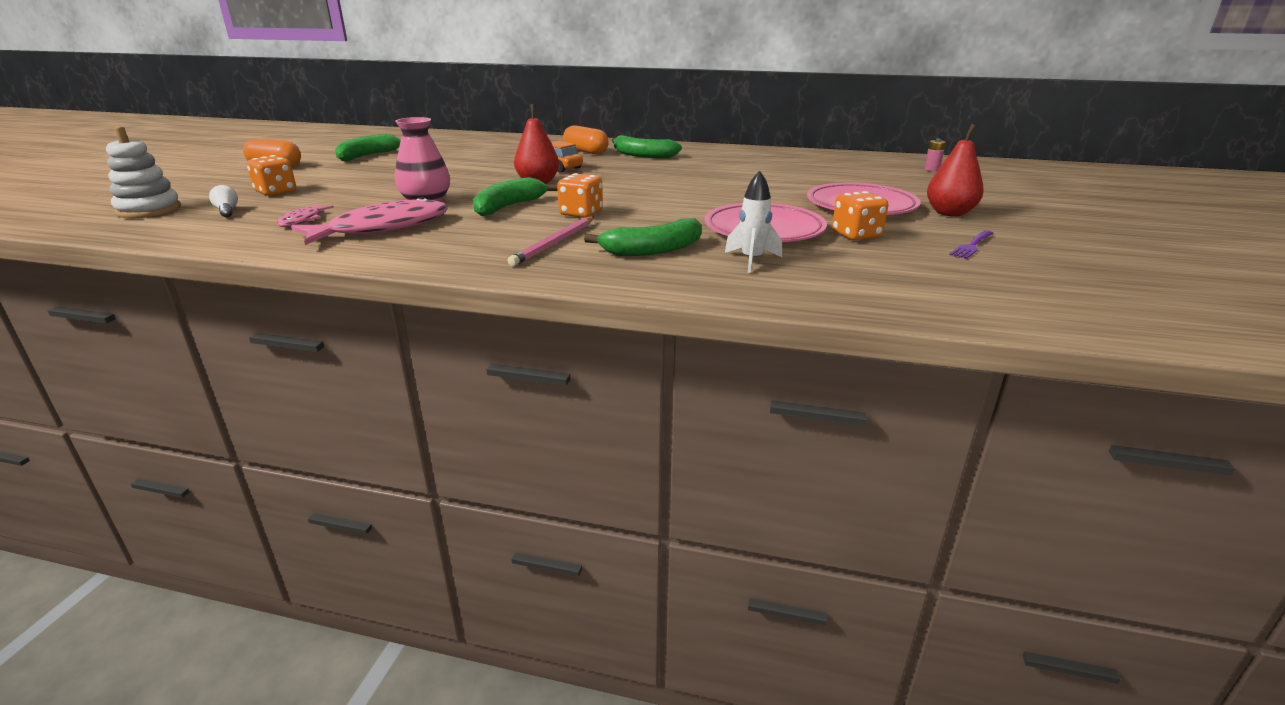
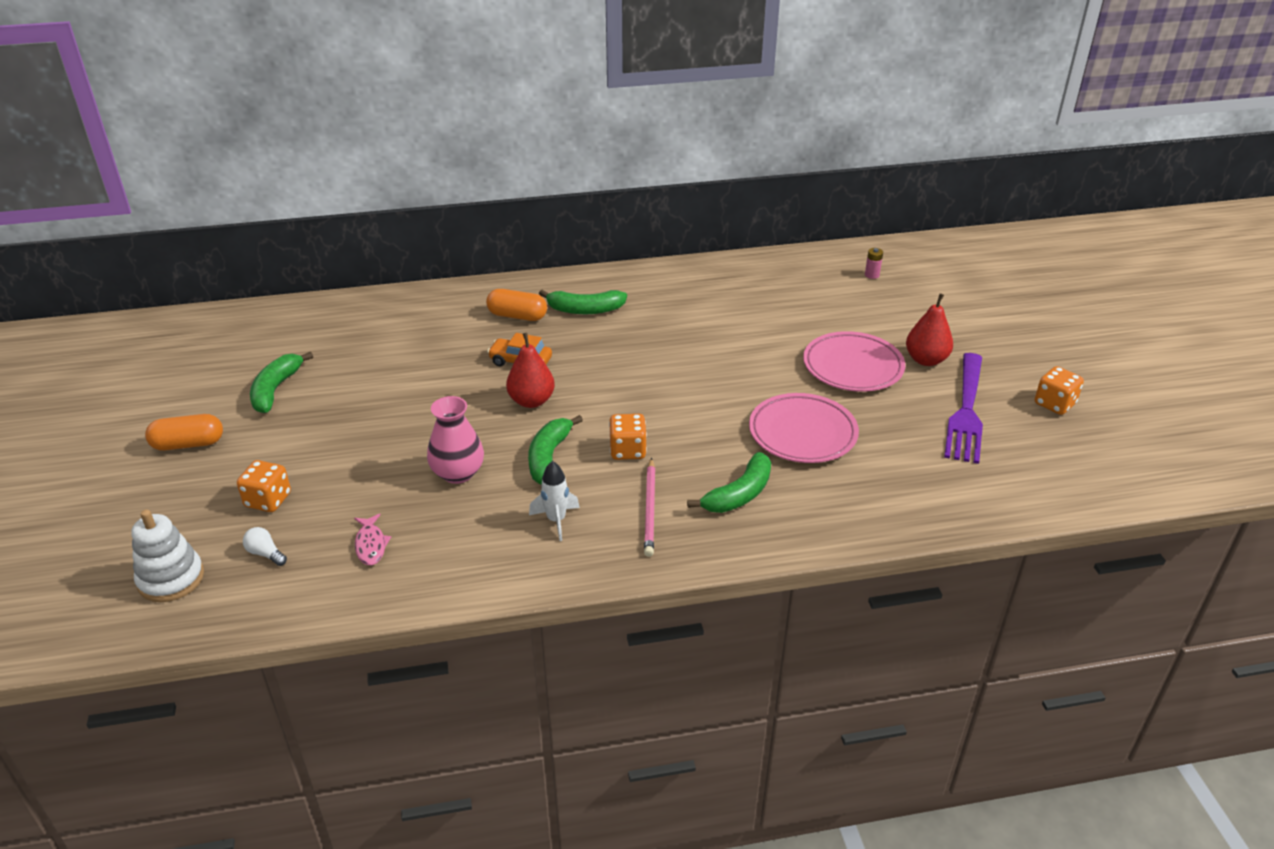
camera: 25 degrees left, 10 degrees up
(382, 228) = (468, 533): pink fish -> none
(752, 260) = (825, 485): white rocket -> white rocket (556, 520)
(856, 235) = (877, 419): orange dice -> orange dice (1054, 404)
(972, 246) = (966, 412): purple fork -> purple fork, size x2.34

